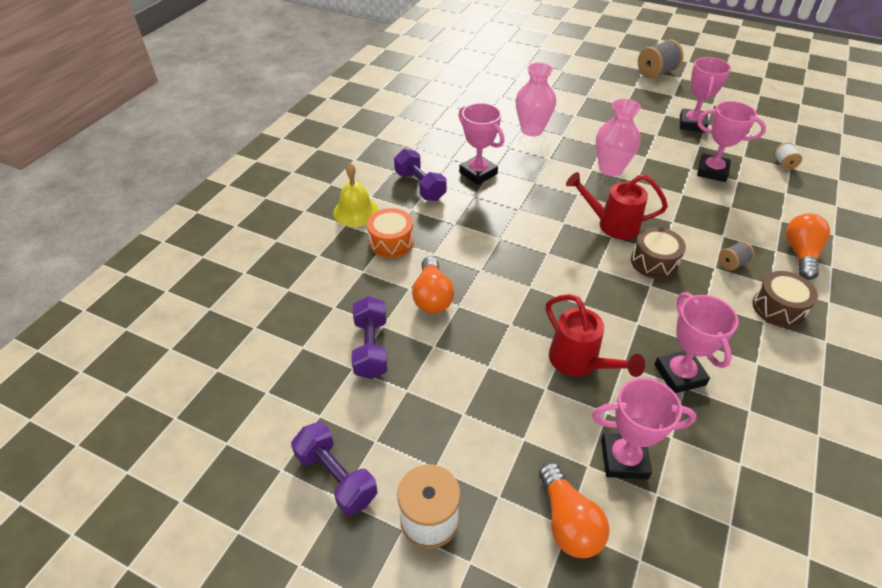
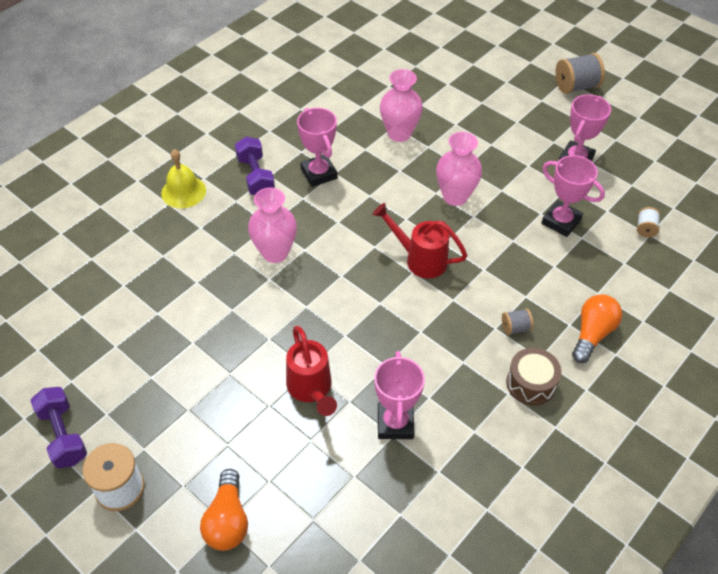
camera: 15 degrees right, 5 degrees up
(371, 348) = (138, 331): purple dumbbell -> none
(391, 242) = (201, 231): orange drum -> none
(432, 296) = (213, 295): orange light bulb -> none
(474, 246) = (275, 253): none -> pink vase
(624, 459) = (302, 483): pink trophy -> none
(654, 262) = (438, 308): brown drum -> none

